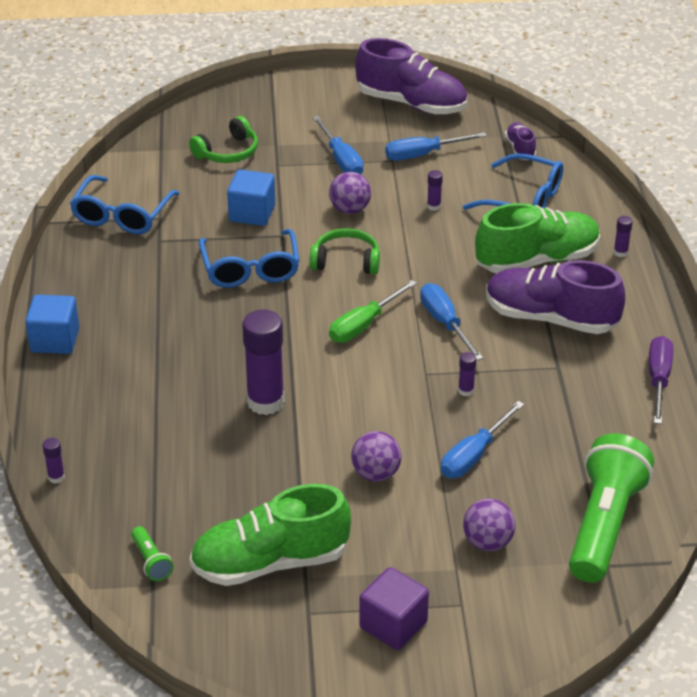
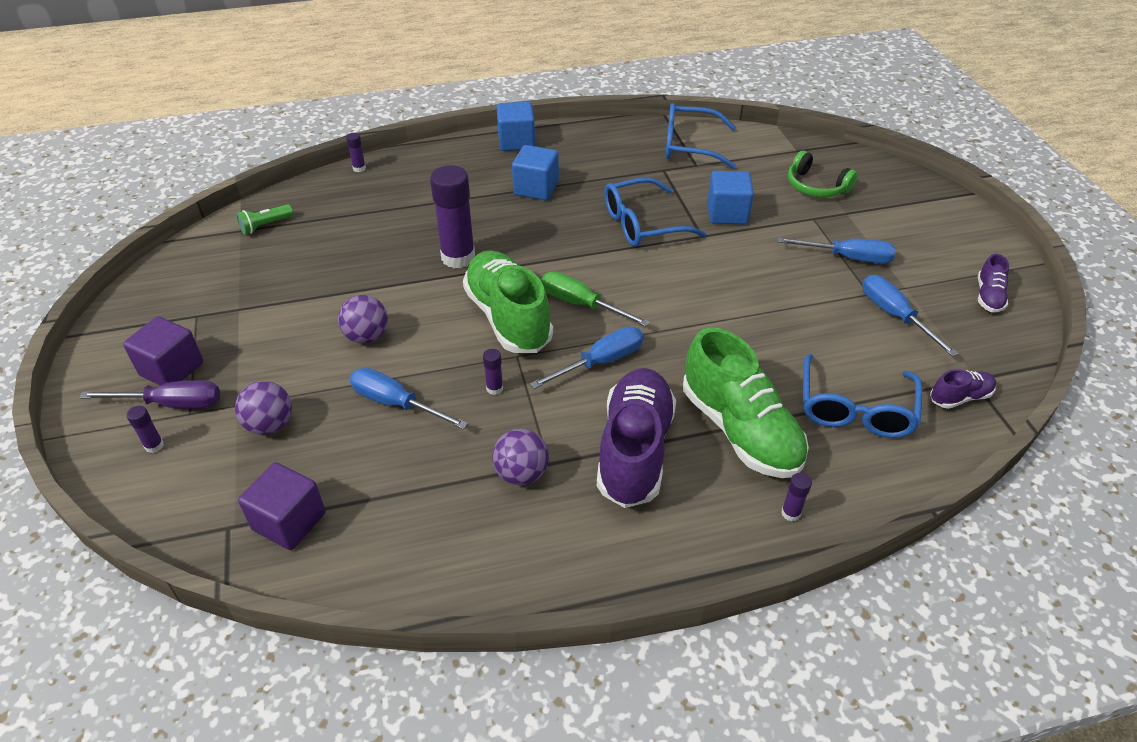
camera: 80 degrees right, 5 degrees up
(158, 334) = (536, 188): none -> blue cube
(270, 562) = (257, 287): green shoe -> green shoe (508, 318)
(341, 160) = (847, 258): blue screwdriver -> blue screwdriver turned 135 degrees counterclockwise
(346, 261) = (678, 281): green headphones -> none
(350, 209) = (764, 273): purple ball -> purple ball (521, 473)
(411, 104) = (988, 296): purple shoe -> purple shoe, size x0.46
(434, 206) = (801, 334): purple glue stick -> purple glue stick (154, 446)
(604, 525) = (289, 521): green flashlight -> purple cube
(658, 380) = (544, 566): purple screwdriver -> purple screwdriver (171, 404)

